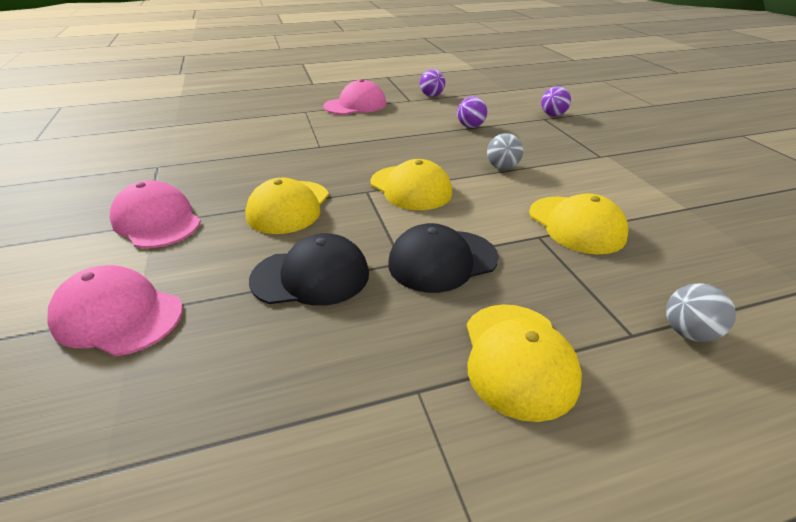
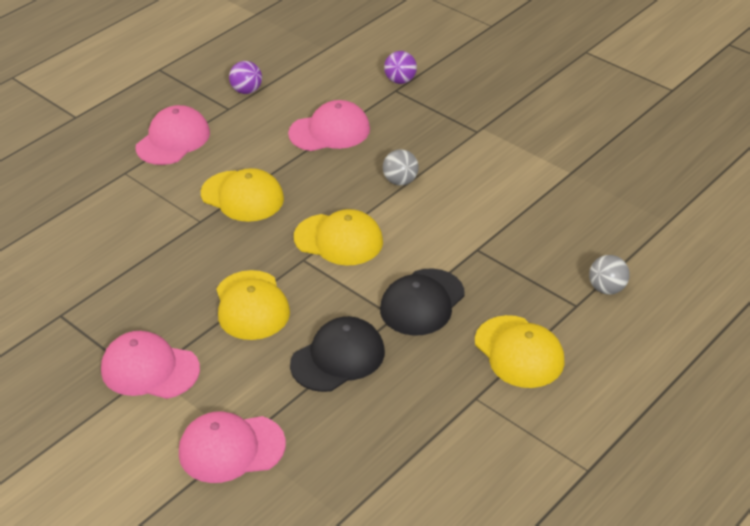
camera: 30 degrees left, 5 degrees up
(470, 126) = (330, 131): purple ball -> pink cap
(576, 225) = (498, 225): yellow cap -> yellow cap (242, 196)

